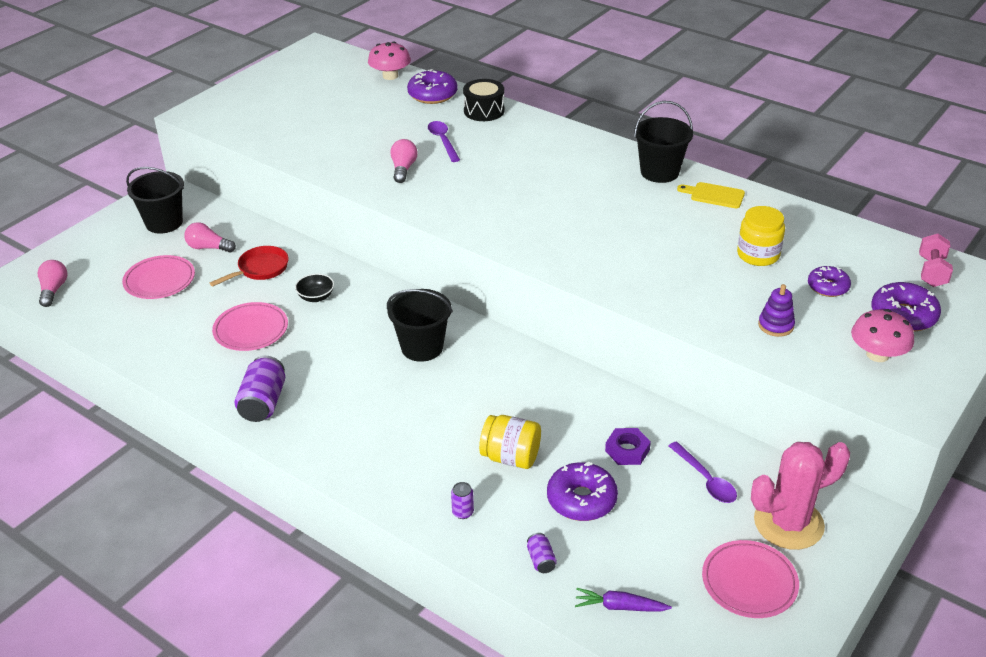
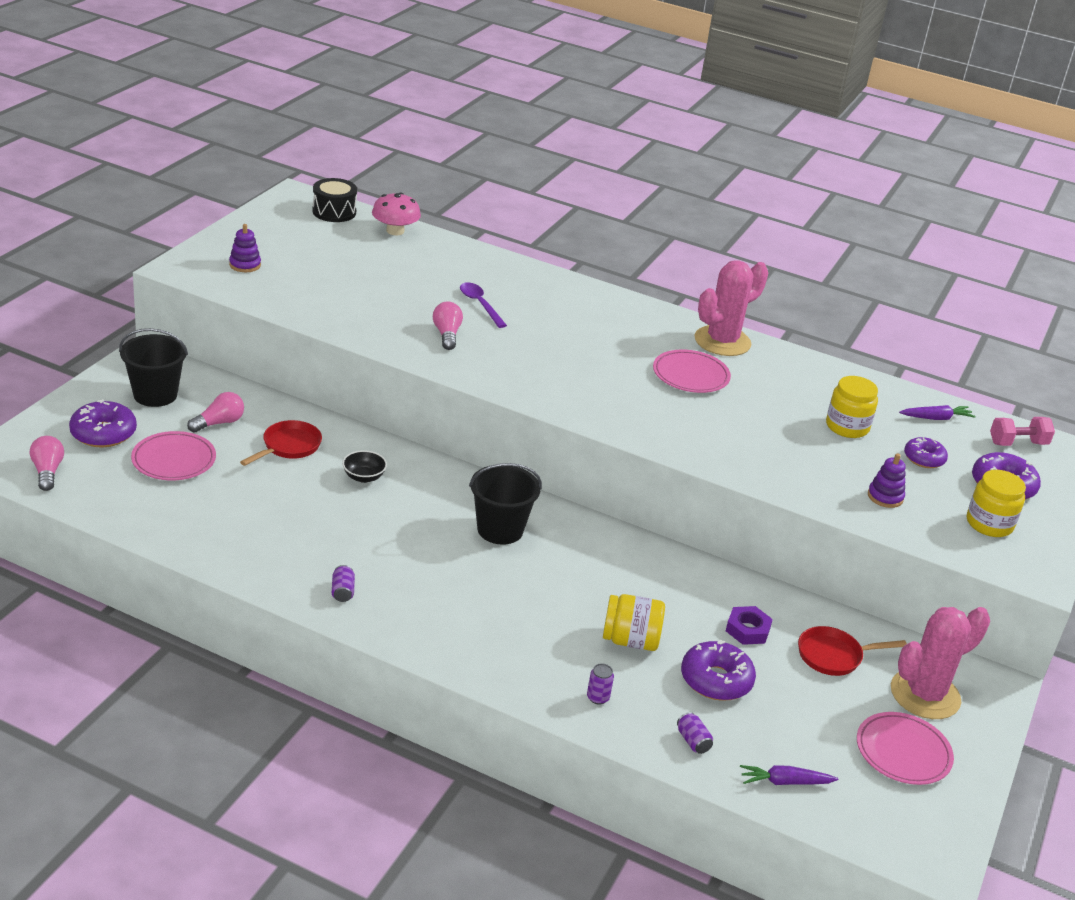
camera: 15 degrees left, 5 degrees down
(208, 247) = (219, 423): pink light bulb -> pink light bulb turned 135 degrees clockwise
(249, 109) = (245, 265): none -> purple stacking toy
(251, 330) = (301, 514): pink plate -> pink plate (690, 375)
(263, 402) = (342, 592): purple can -> purple can, size x0.51
(432, 95) = (450, 253): purple donut -> purple donut (103, 433)
(484, 111) = (514, 272): black drum -> black drum (334, 212)
(659, 172) = (722, 341): black bucket -> pink cactus
(705, 480) = (833, 656): purple spoon -> red pan
(714, 195) = (785, 366): yellow cutting board -> none
(852, 246) = (936, 418): none -> purple carrot
(877, 354) = (989, 524): pink mushroom -> yellow jar
(932, 272) = (1017, 443): pink dumbbell -> pink dumbbell turned 75 degrees clockwise

